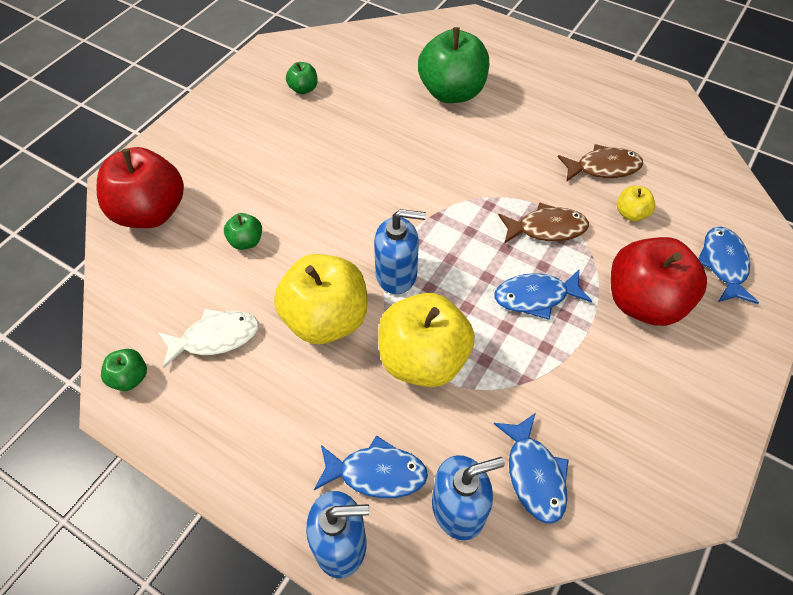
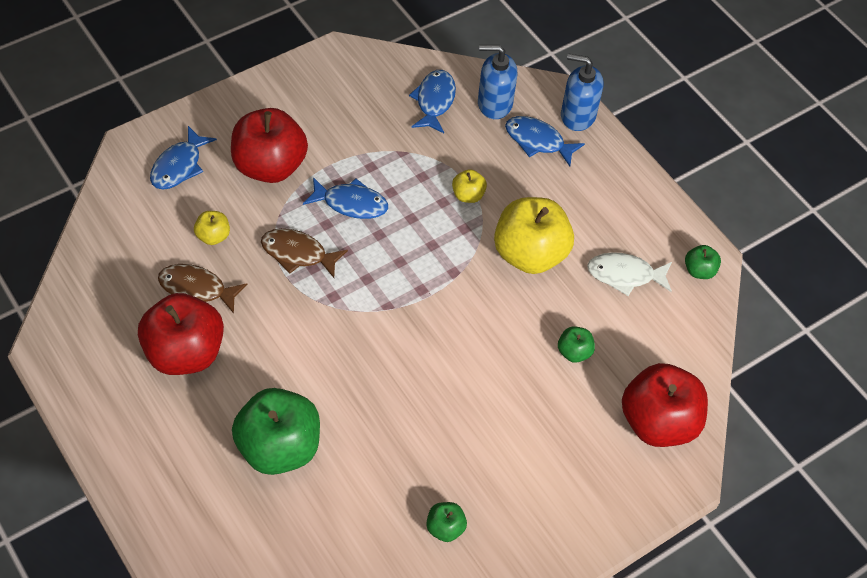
camera: 160 degrees left, 0 degrees up
(396, 274) = (453, 267): blue soap dispenser -> none
(423, 359) = (468, 195): yellow apple -> yellow apple, size x0.45
(569, 122) = (185, 353): none -> red apple

